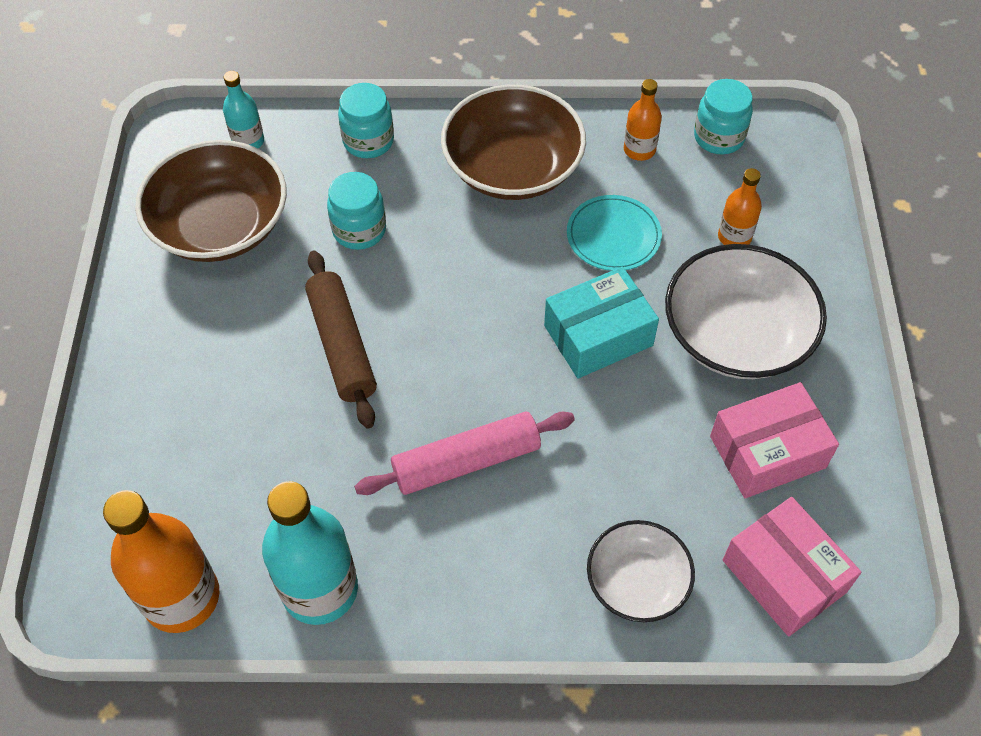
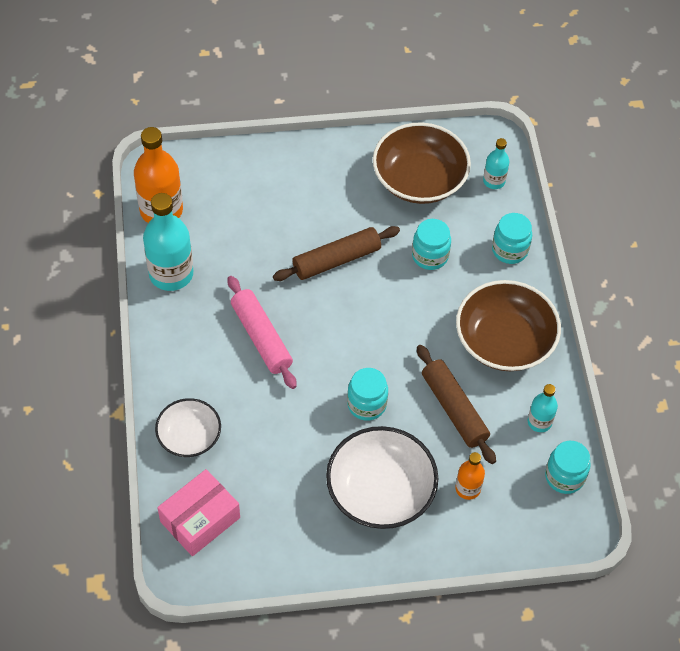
camera: 80 degrees right, 0 degrees up
(598, 335) = (366, 404): turquoise box -> turquoise jar
(613, 236) = (454, 409): turquoise plate -> brown rolling pin
(639, 150) = (539, 422): orange bottle -> turquoise bottle
(767, 452) = (288, 510): pink box -> none

